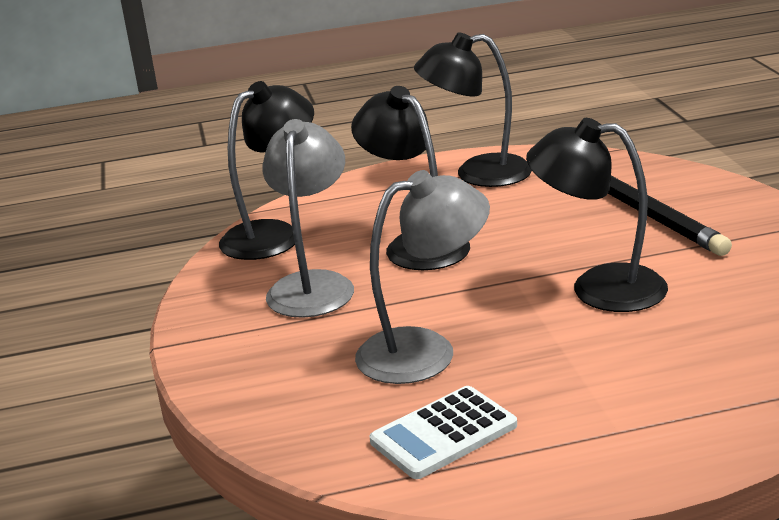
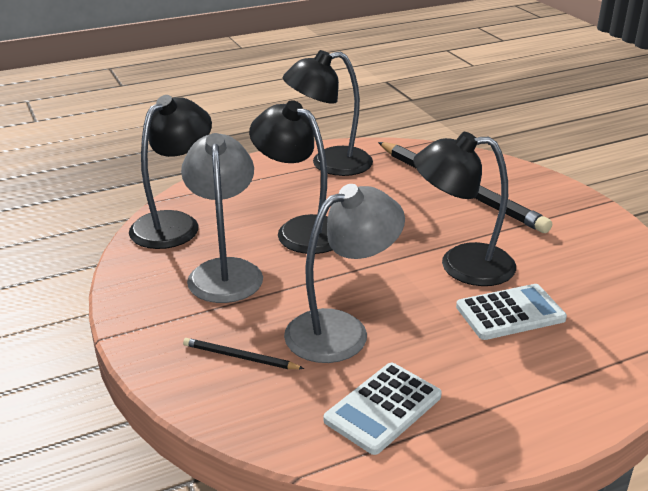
camera: 15 degrees left, 5 degrees up
(299, 373) = (240, 357): none -> black pencil
(639, 342) = (510, 313): none -> white calculator

